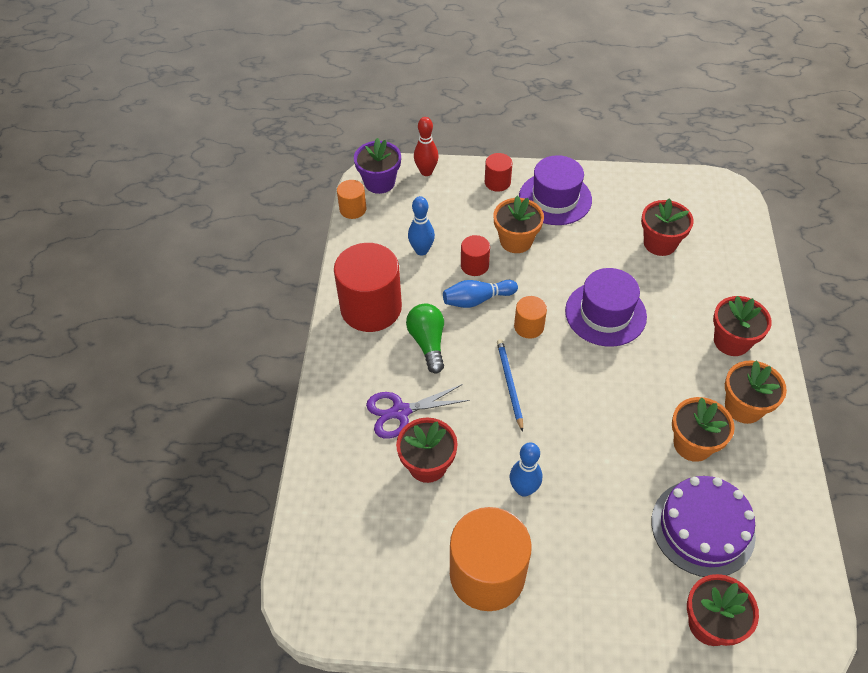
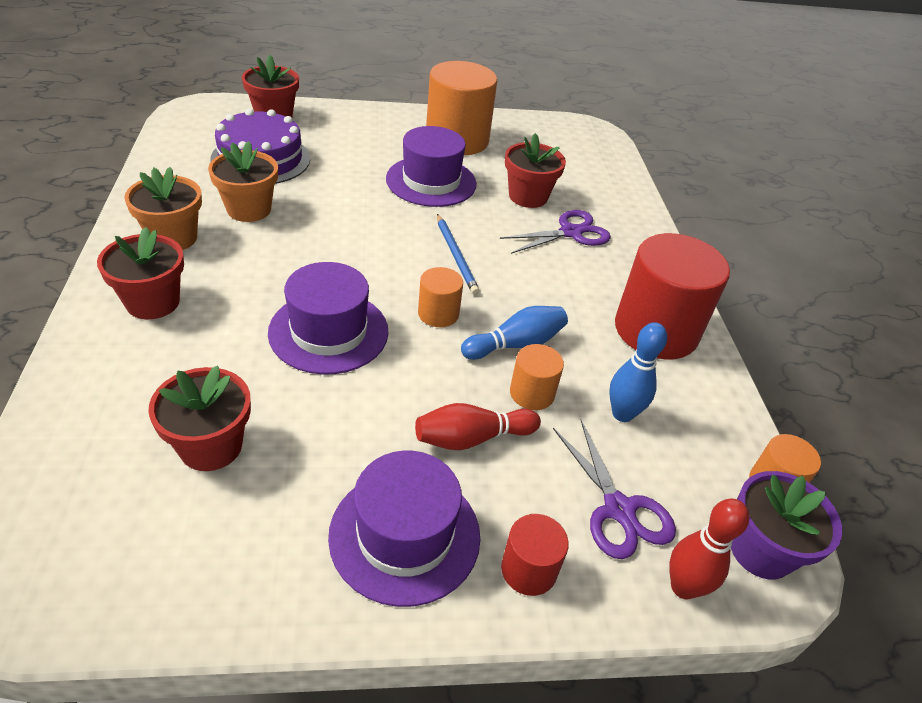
camera: 165 degrees right, 10 degrees down
(428, 343) = (565, 293): green light bulb -> none
(444, 203) = (619, 509): none -> purple scissors
(474, 265) = (532, 393): red cylinder -> orange cylinder
(516, 241) = (472, 438): orange flower pot -> red bowling pin
(523, 489) = (431, 181): blue bowling pin -> purple hat

